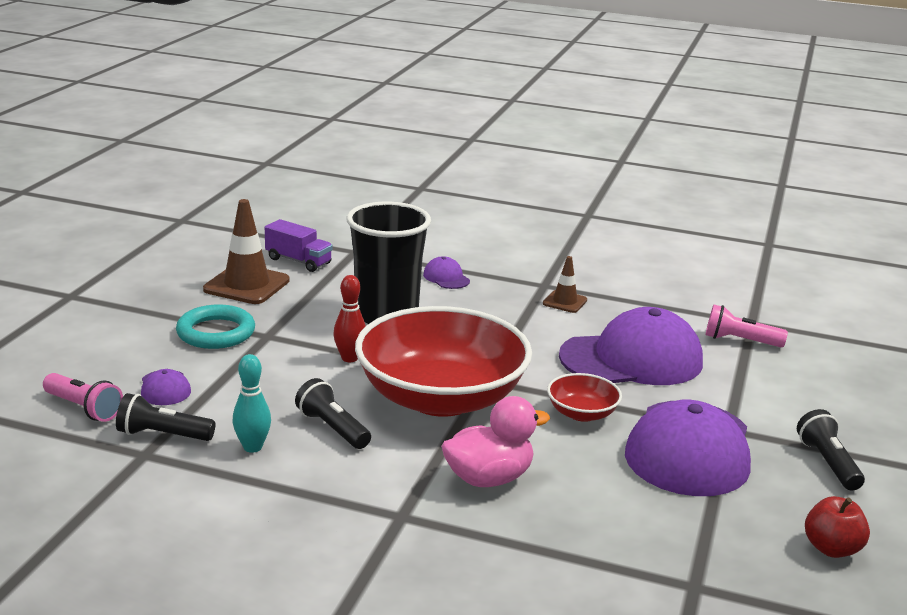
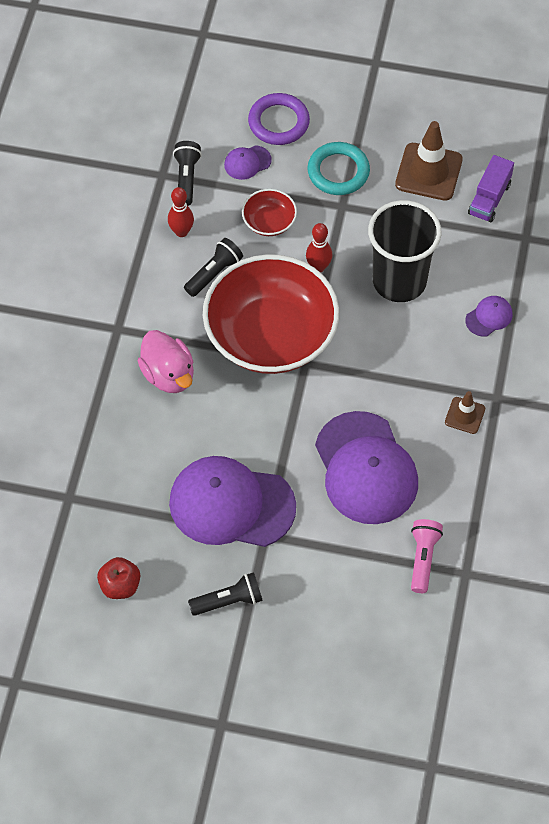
camera: 85 degrees right, 35 degrees up
(84, 408) = (210, 125): pink flashlight -> none
(114, 361) = (278, 122): none -> purple ring
(252, 447) = (181, 231): turquoise bowling pin -> red bowling pin
(582, 413) = (268, 431): red bowl -> red bowl (269, 222)

